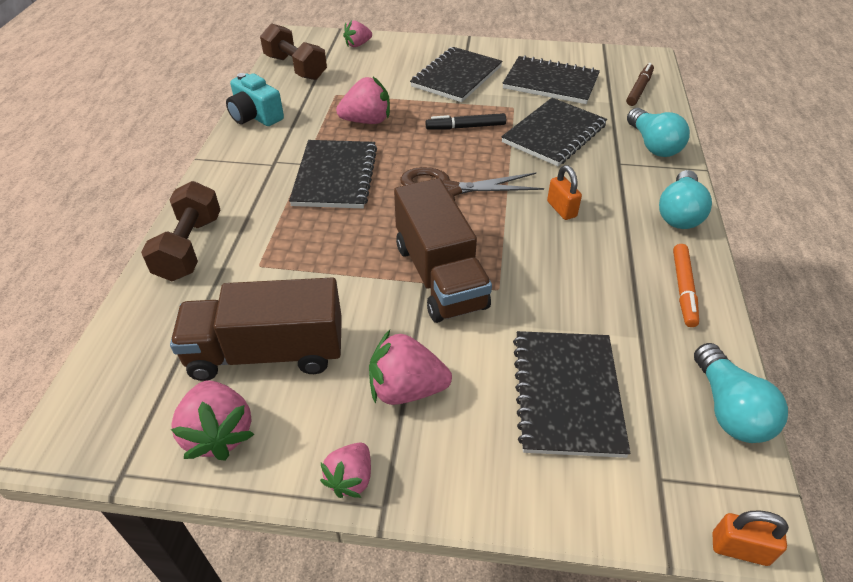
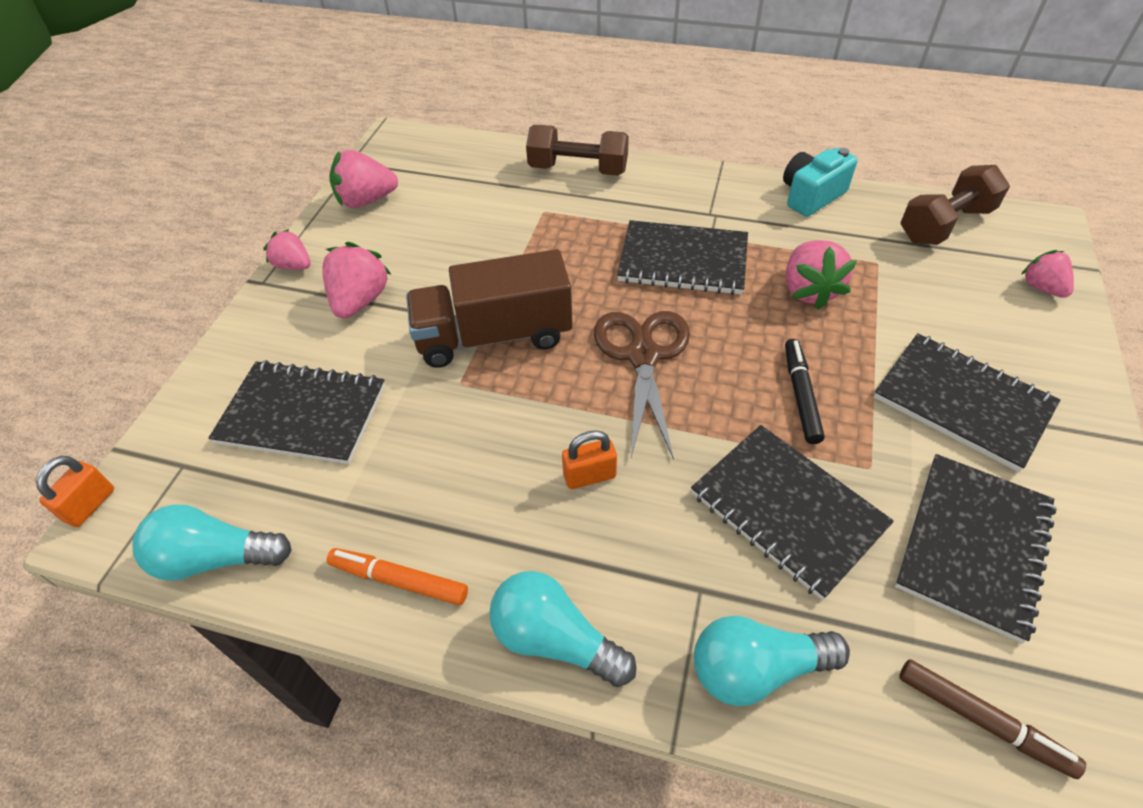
camera: 100 degrees right, 5 degrees up
(267, 353) = (434, 220): brown truck -> none

